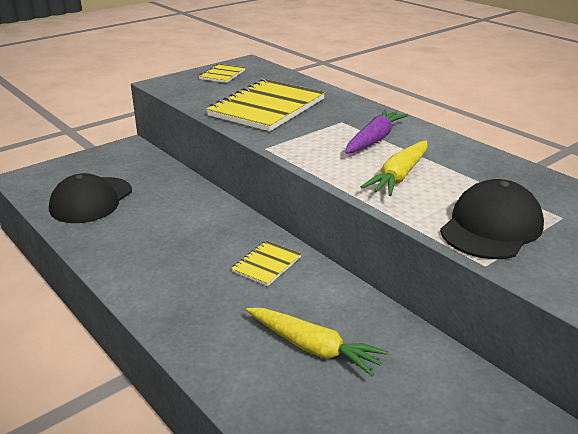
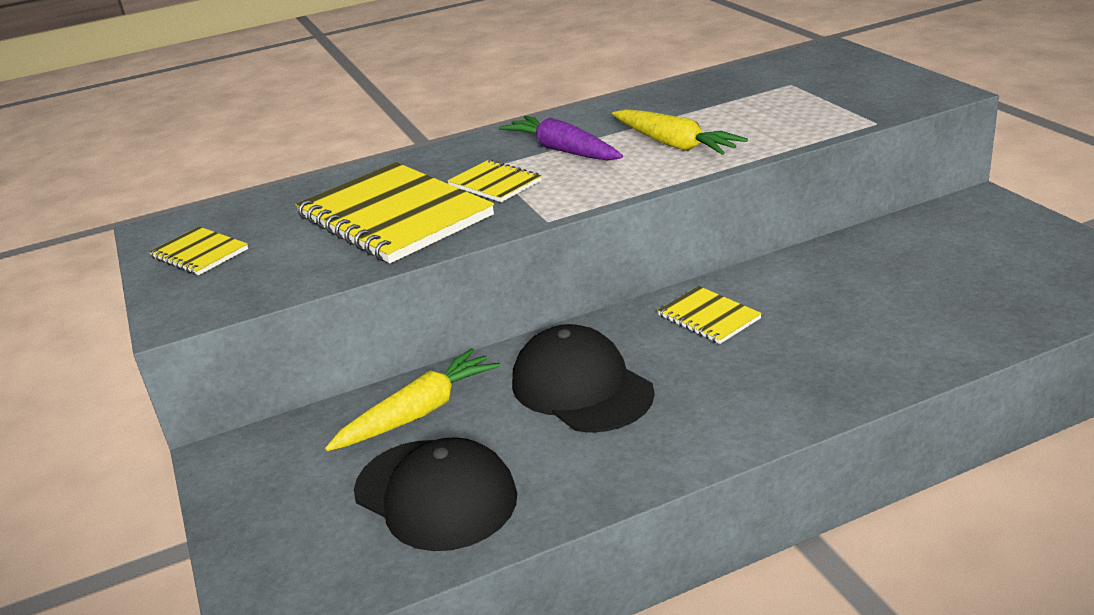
camera: 70 degrees left, 0 degrees up
(313, 348) = (886, 295): yellow carrot -> yellow carrot (418, 413)
(316, 126) = (494, 183): none -> yellow notebook
(491, 227) = (805, 113): black cap -> black cap (581, 387)

